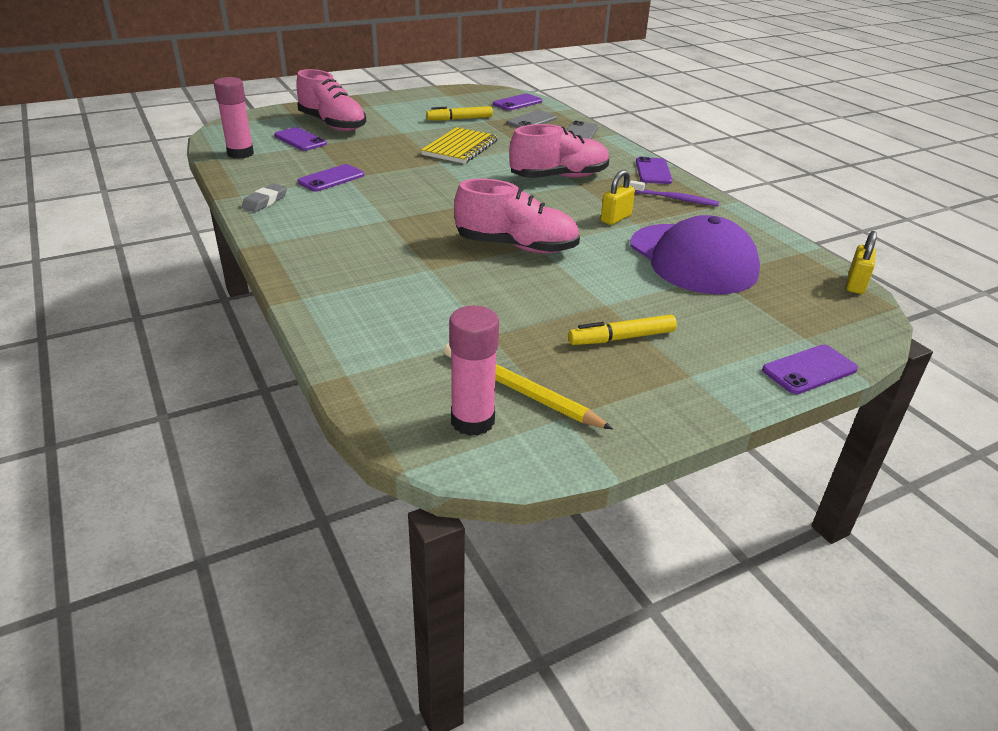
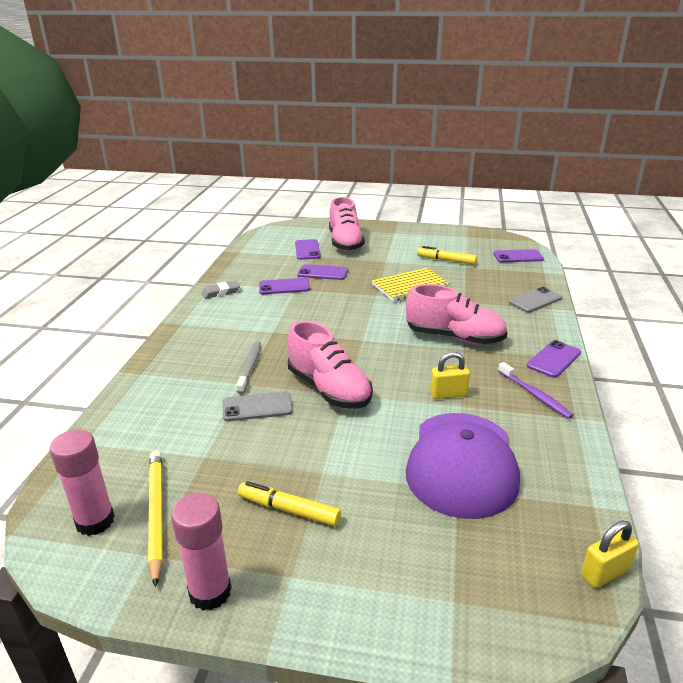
camera: 40 degrees right, 5 degrees down
(240, 154) = (257, 251): pink glue stick -> pink glue stick (210, 592)
(412, 254) = (250, 366): none -> grey toothbrush
(532, 121) = (507, 277): grey phone -> grey phone (257, 407)
(809, 370) = (405, 638): purple phone -> purple phone (323, 273)

